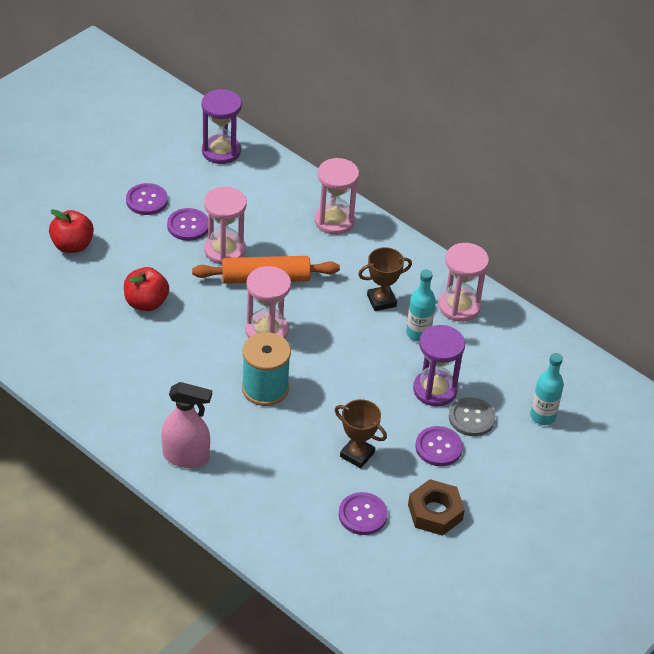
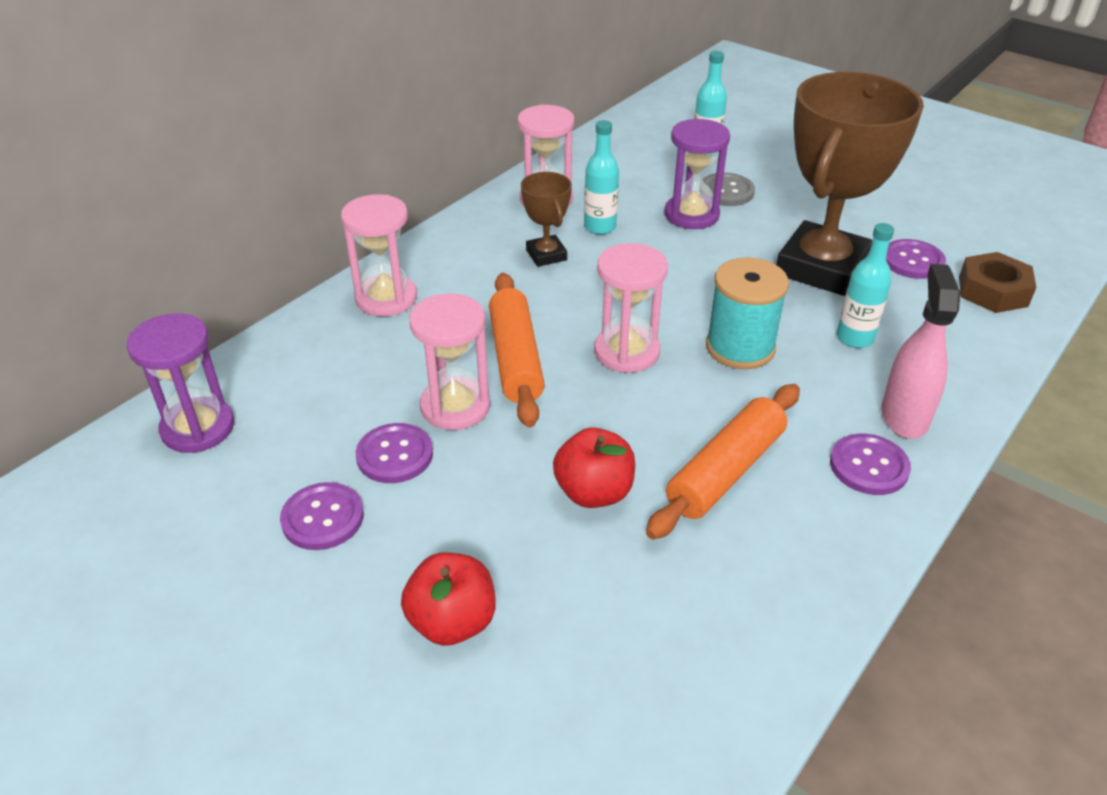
camera: 90 degrees left, 5 degrees down
(152, 360) = (726, 471): none -> orange rolling pin
(269, 452) = (855, 338): none -> turquoise bottle
(357, 454) = (821, 267): brown trophy -> brown trophy, size x2.21
(435, 512) = (878, 213): brown nut -> brown nut (992, 291)
(438, 447) = (781, 212): purple button -> purple button (869, 466)

